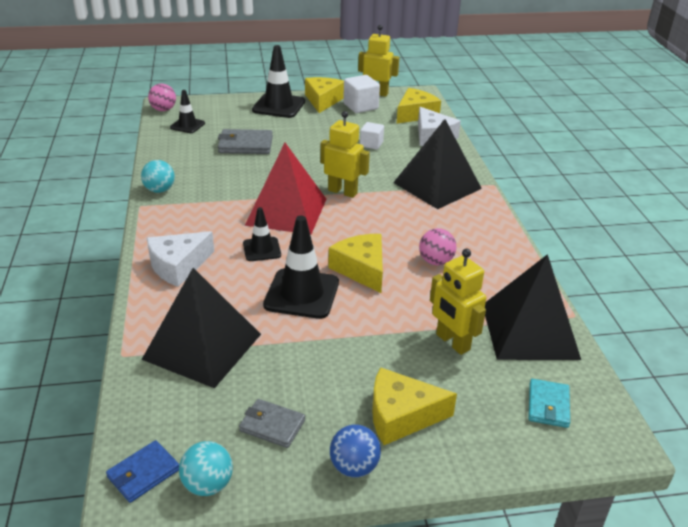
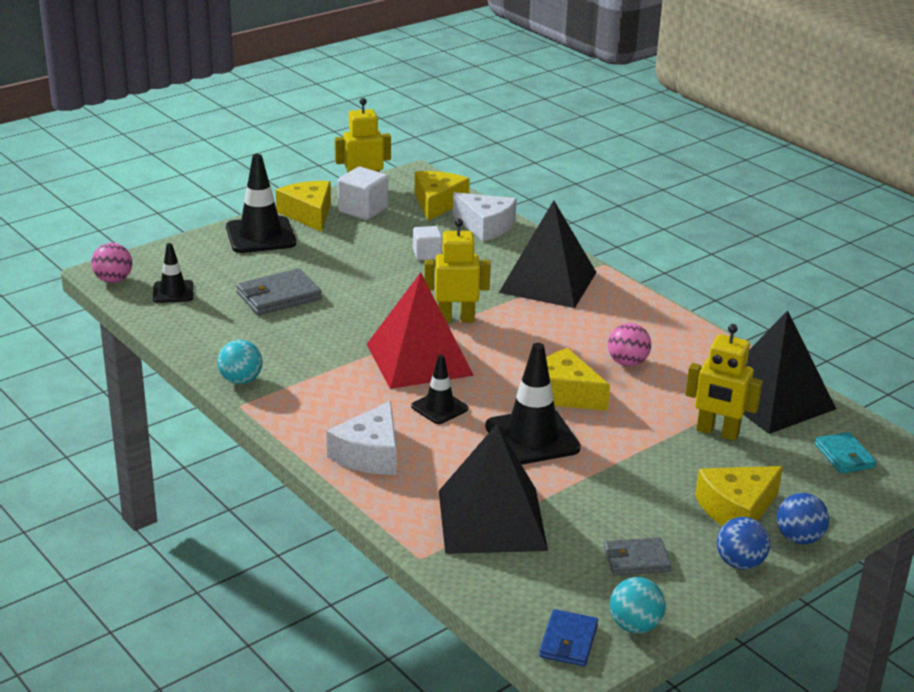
camera: 30 degrees left, 5 degrees down
(430, 466) = (799, 538): none -> blue ball

